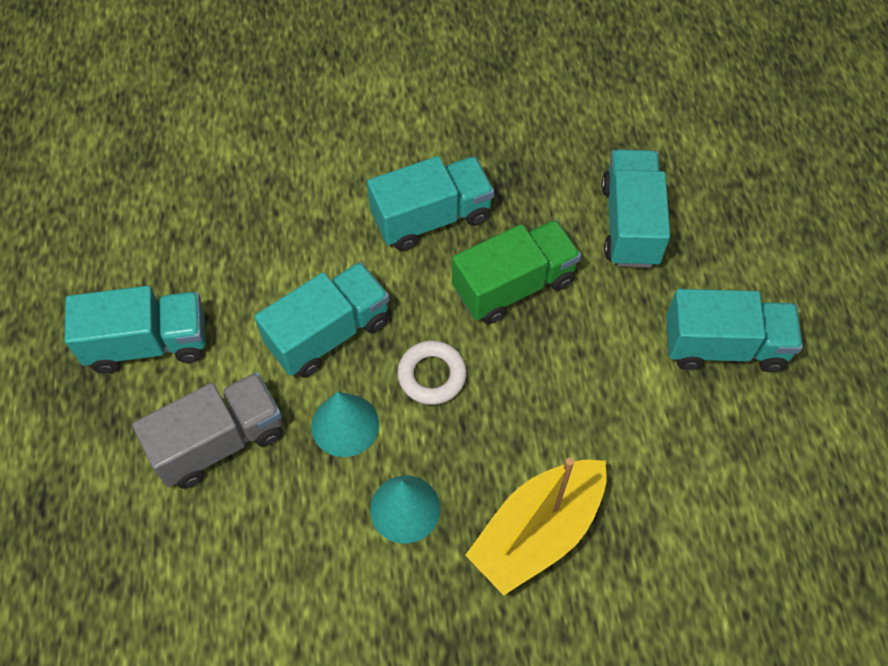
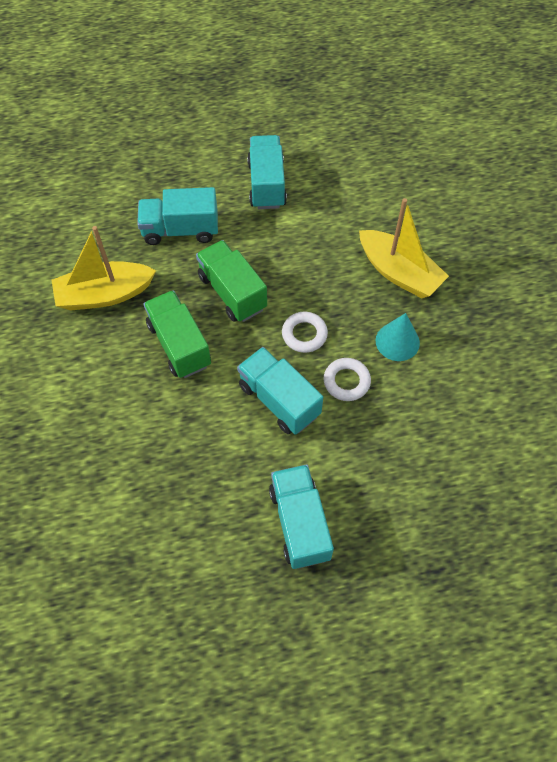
camera: 95 degrees left, 0 degrees up
(219, 441) = (370, 458): grey truck -> none
(345, 425) = (346, 381): turquoise cone -> white ring
(431, 217) = (179, 344): turquoise truck -> green truck
(519, 134) = (104, 294): none -> yellow boat

